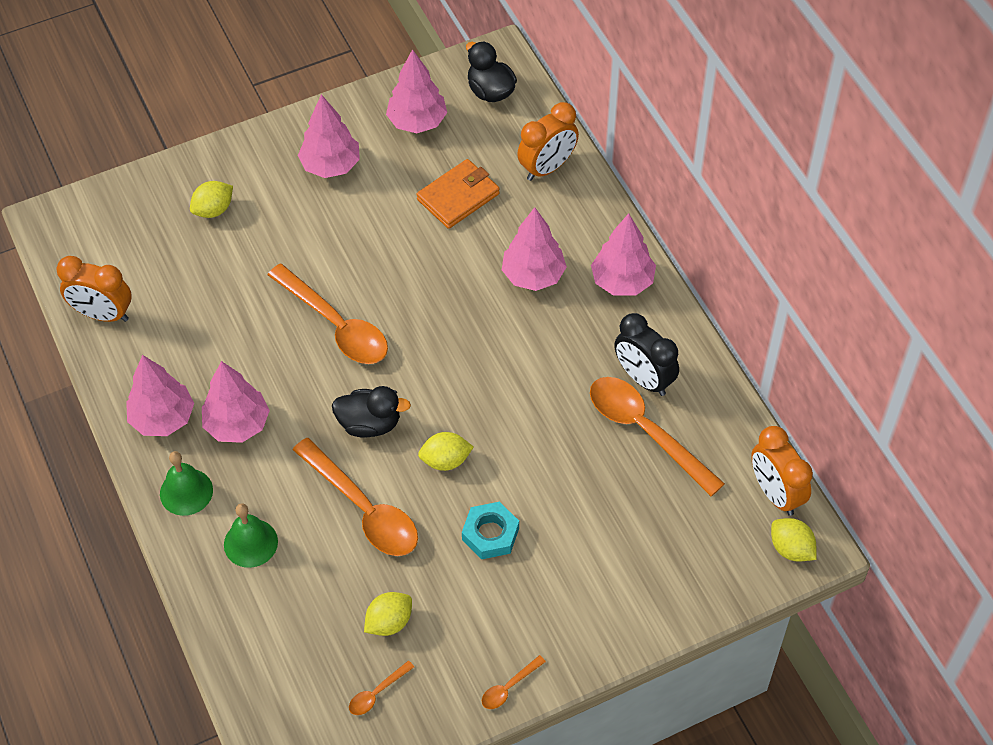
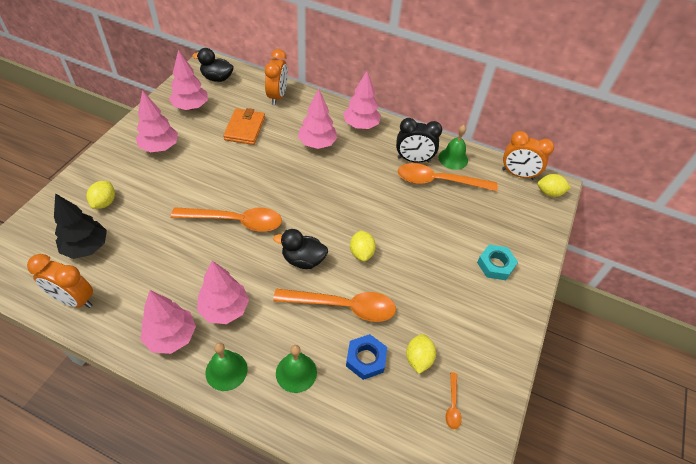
camera: 45 degrees left, 5 degrees down
(103, 314) = (74, 300): orange clock -> orange clock turned 45 degrees clockwise
(156, 258) = (86, 247): none -> black tree
(333, 581) = (366, 359): none -> blue nut
(370, 424) = (303, 260): black duck -> black duck turned 135 degrees counterclockwise
(445, 460) = (361, 253): yellow lemon -> yellow lemon turned 45 degrees counterclockwise
(490, 534) = (420, 274): turquoise nut -> turquoise nut (495, 265)
(509, 687) = (511, 346): orange spoon -> none
(704, 411) = (453, 158): none -> green bell

